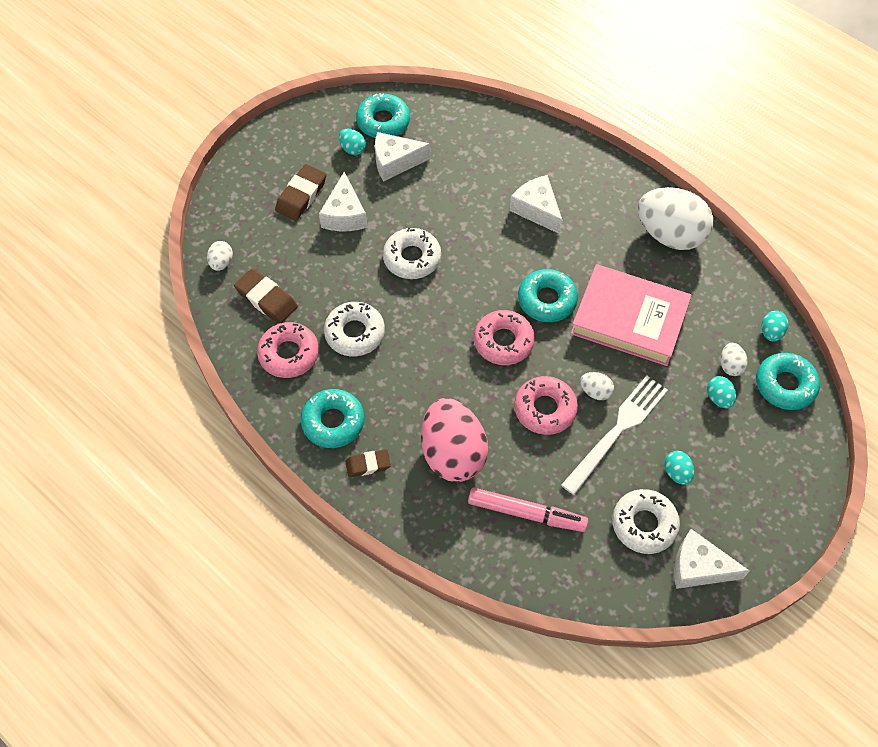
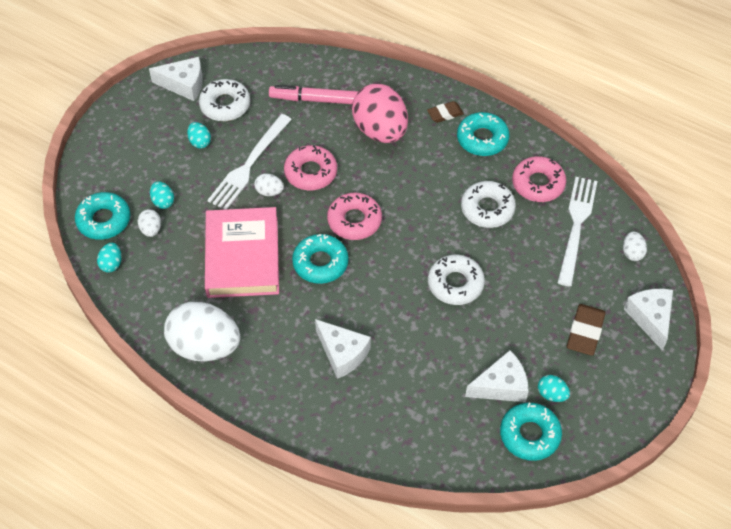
camera: 170 degrees right, 5 degrees down
(266, 299) = (576, 226): brown eraser -> white fork
(344, 214) = (534, 318): white cheese -> white cheese (650, 318)
(629, 319) = (242, 257): pink book -> pink book turned 75 degrees clockwise

